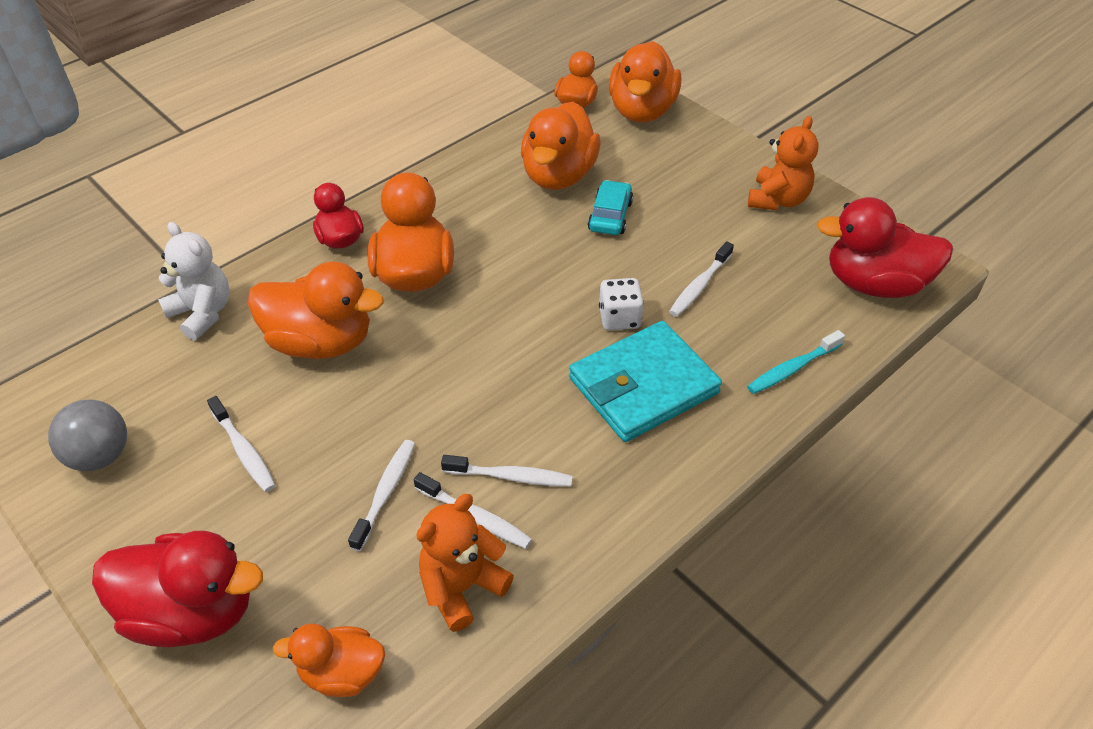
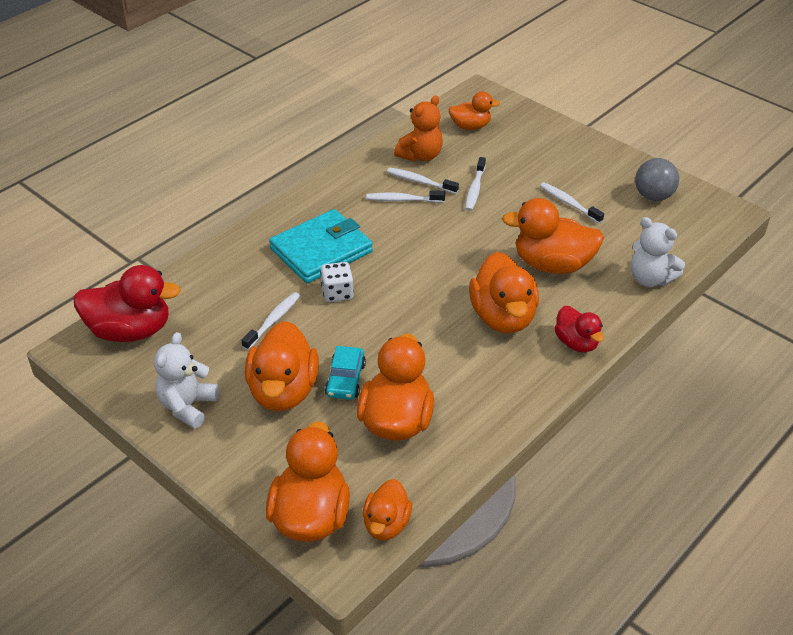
camera: 175 degrees right, 5 degrees down
(193, 611) = (554, 141): red duck -> none
(677, 208) = (283, 391): none -> orange duck
(777, 200) = (187, 406): orange teddy bear -> white teddy bear
(792, 369) = (216, 266): turquoise toothbrush -> none

